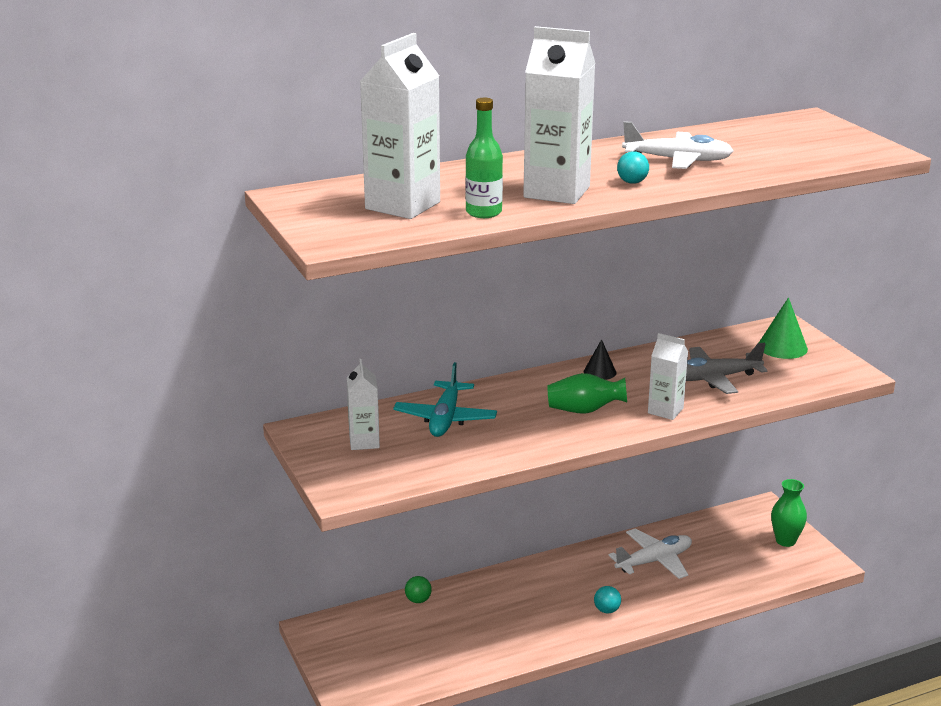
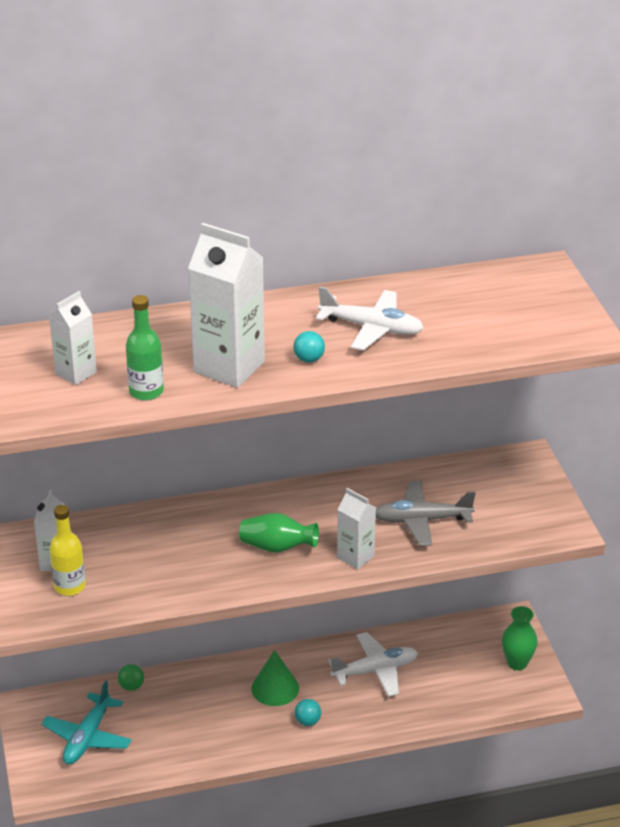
camera: 10 degrees right, 10 degrees up
(388, 459) = (70, 586): none -> yellow bottle
(402, 205) = (76, 373): white carton -> white carton, size x0.57
(445, 419) = (141, 542): turquoise plane -> turquoise plane (87, 737)
(600, 372) = (312, 499): black cone -> none
(782, 347) = (511, 486): green cone -> green cone (275, 688)

